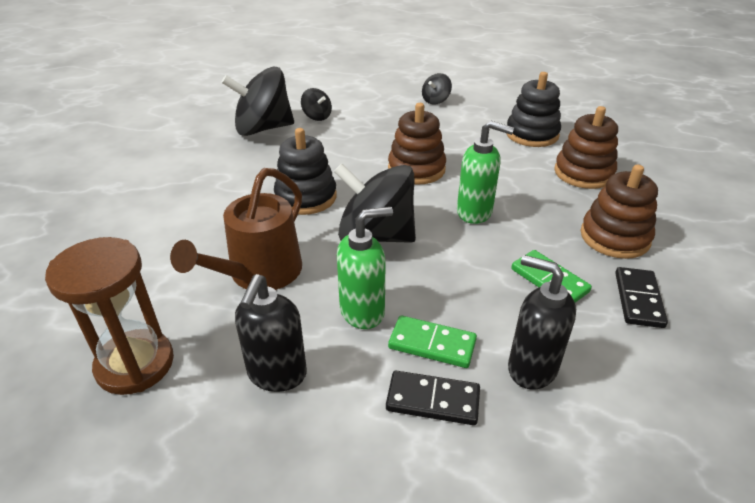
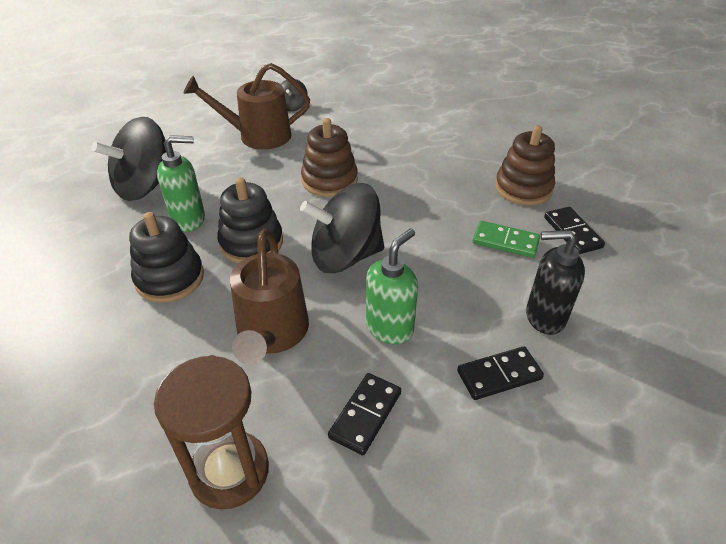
camera: 30 degrees left, 5 degrees up
(277, 374) = (365, 415): black soap dispenser -> black domino
(317, 116) = (191, 156): black spinning top -> none
(385, 116) = (258, 136): none -> brown watering can
(432, 344) = (464, 331): green domino -> none
(475, 212) = (408, 204): green soap dispenser -> green soap dispenser (189, 220)
(532, 134) = (399, 116): black stacking toy -> black stacking toy (170, 278)
(583, 173) = (463, 140): brown stacking toy -> none

